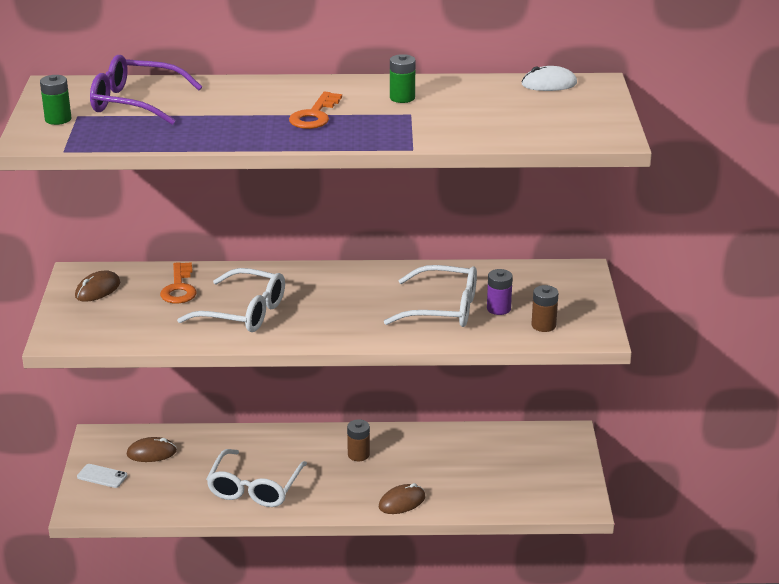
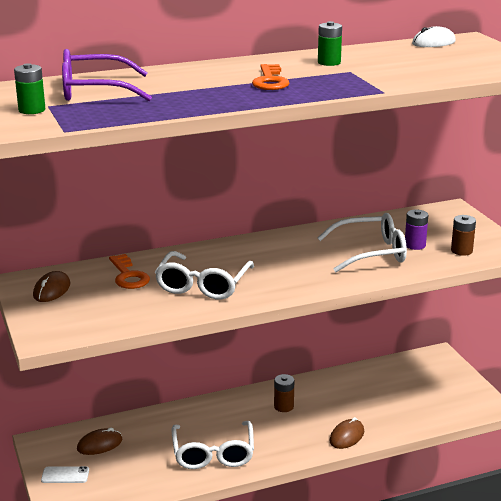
camera: 20 degrees left, 5 degrees down
(243, 312) = (203, 285): white glasses -> white glasses turned 105 degrees clockwise

